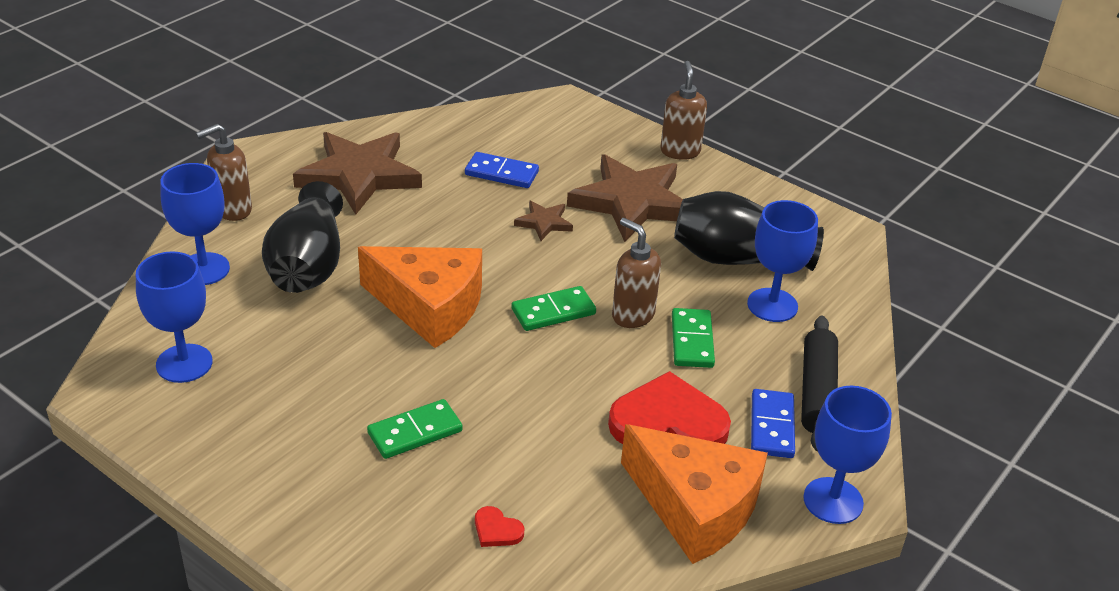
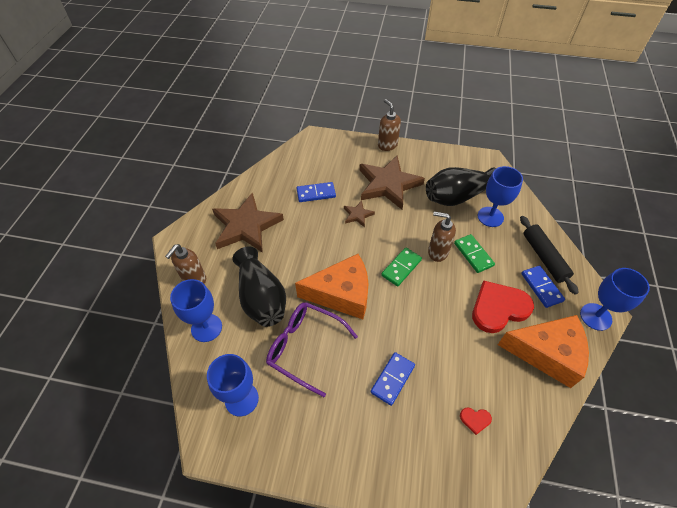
camera: 25 degrees left, 15 degrees up
(319, 345) = (305, 347): none -> purple glasses
(415, 432) = (392, 379): green domino -> blue domino

